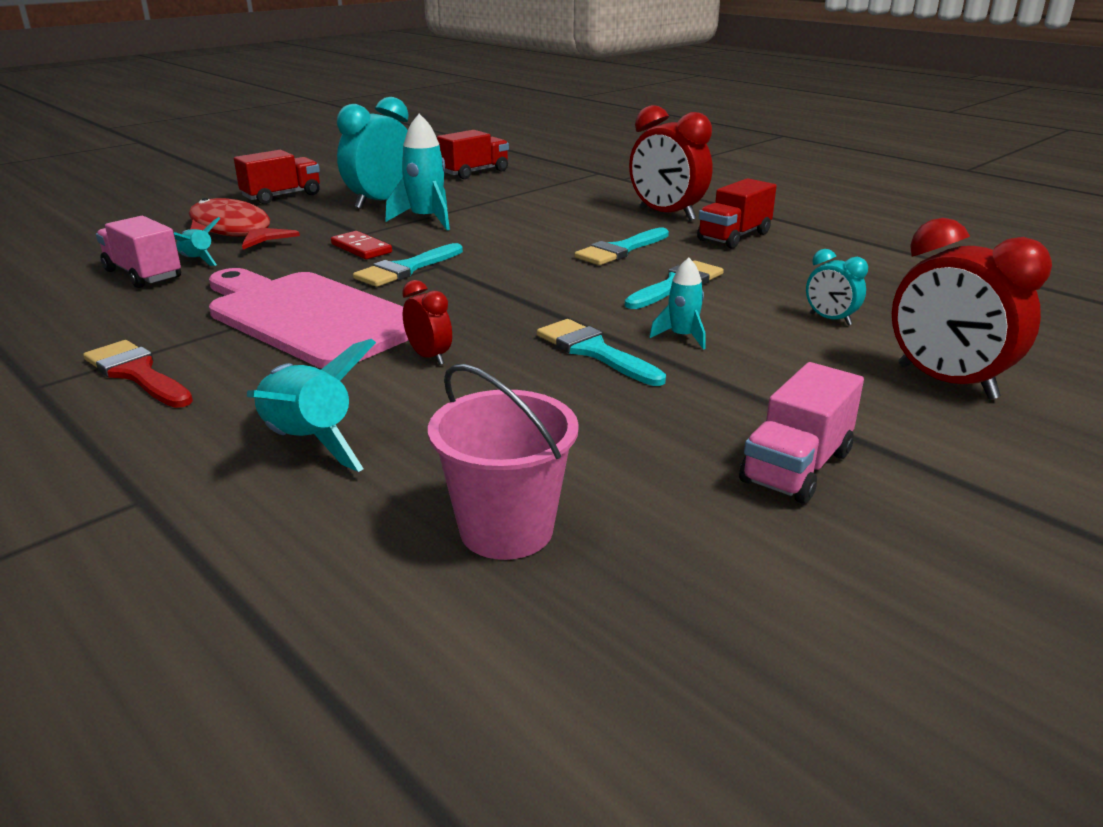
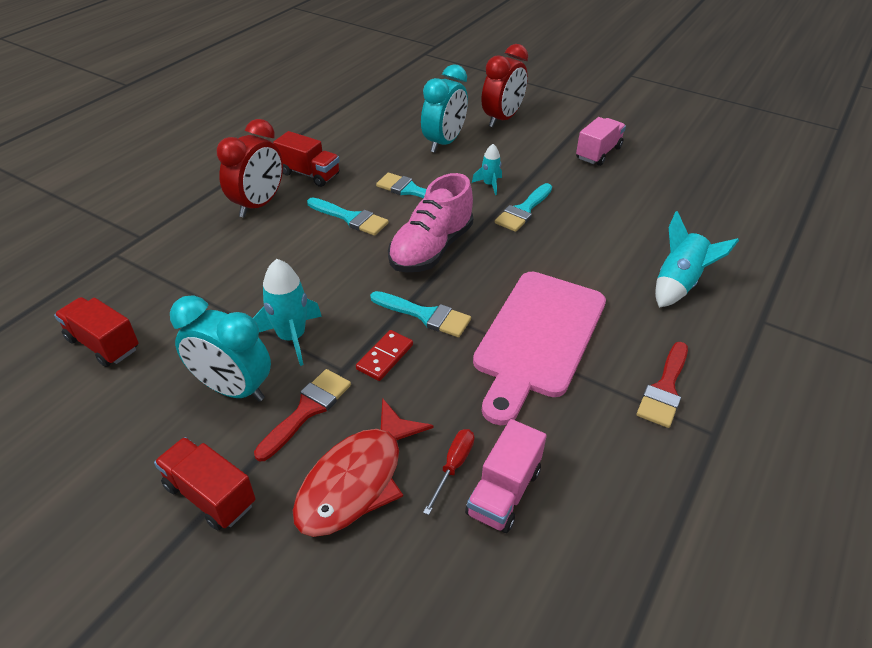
camera: 105 degrees left, 15 degrees up
(197, 261) = (453, 466): turquoise rocket -> red screwdriver
(328, 221) = (307, 410): none -> red brush
(429, 357) = (564, 266): red clock -> none
(506, 530) = (692, 212): pink bucket -> none
(529, 283) = (431, 249): none -> pink shoe
(796, 467) = (598, 153): pink truck -> pink truck turned 75 degrees counterclockwise
(830, 319) = (444, 143): turquoise clock -> turquoise clock, size x1.98

